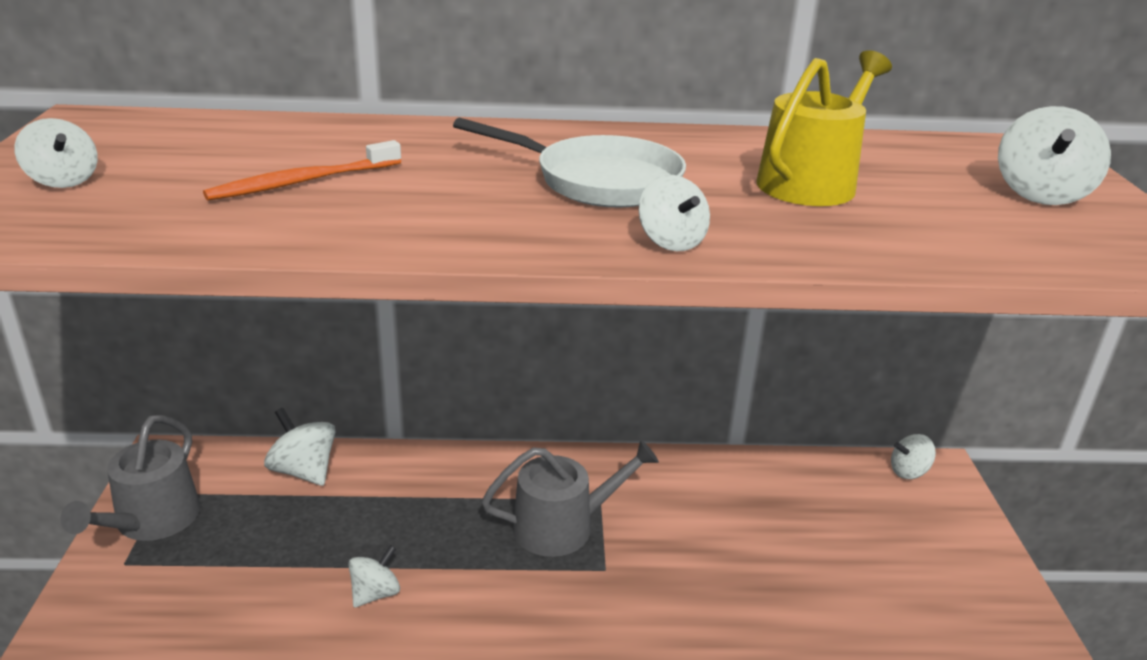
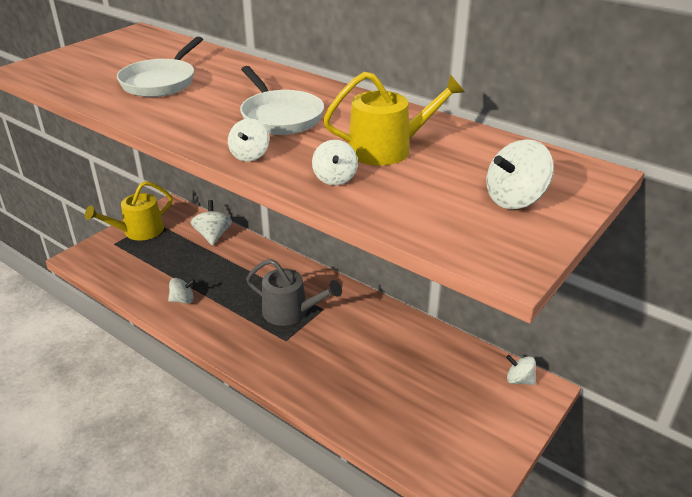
camera: 40 degrees right, 5 degrees up
(63, 181) = (86, 59): white spinning top -> white spinning top (335, 178)
(152, 521) = (139, 231): grey watering can -> yellow watering can
(303, 182) = (161, 82): orange toothbrush -> white pan

